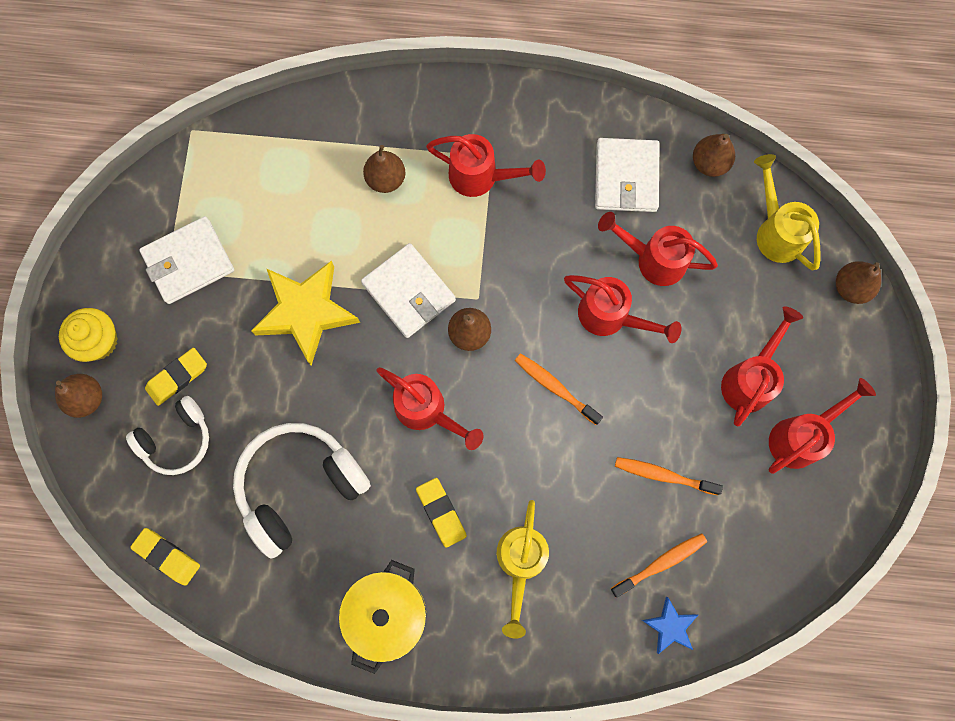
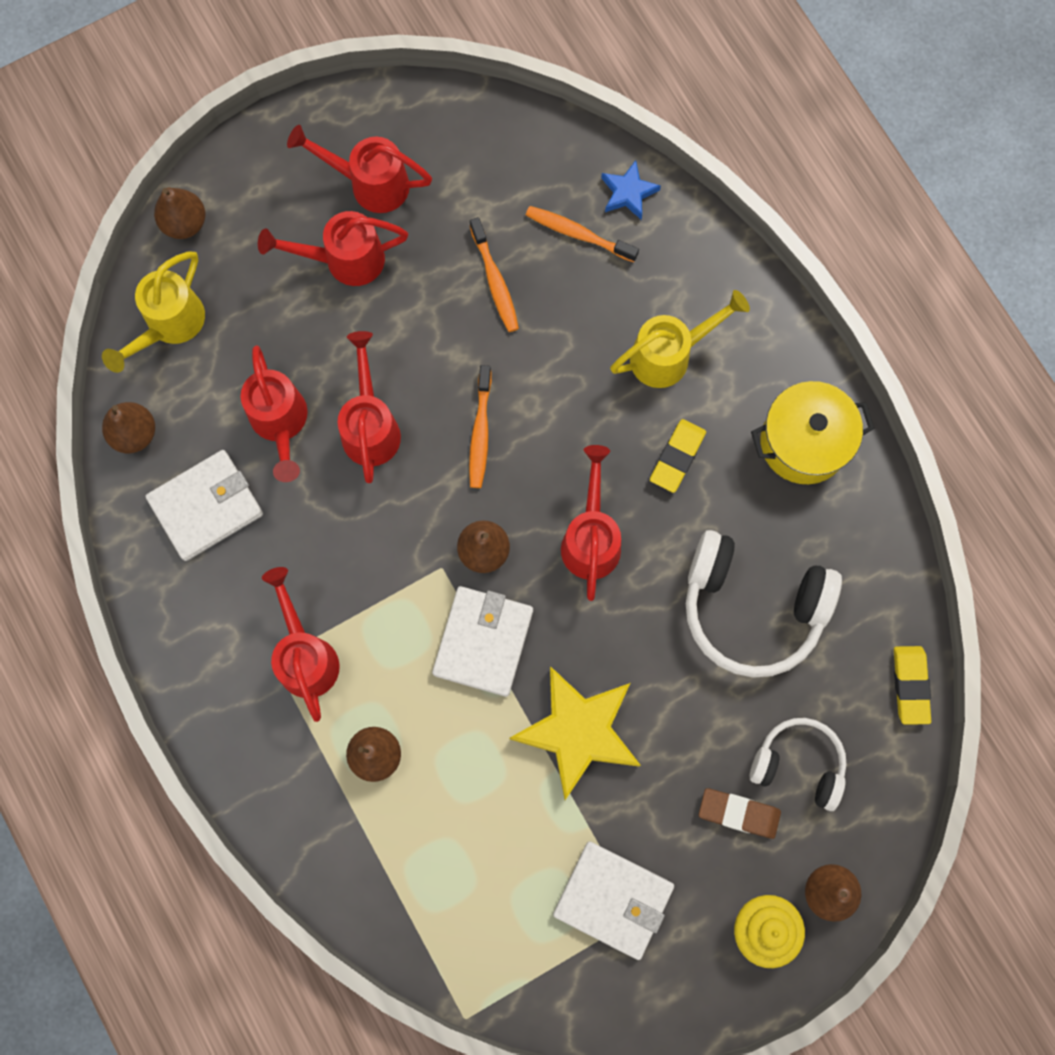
camera: 125 degrees left, 0 degrees up
(177, 377) = (738, 813): yellow eraser -> brown eraser

